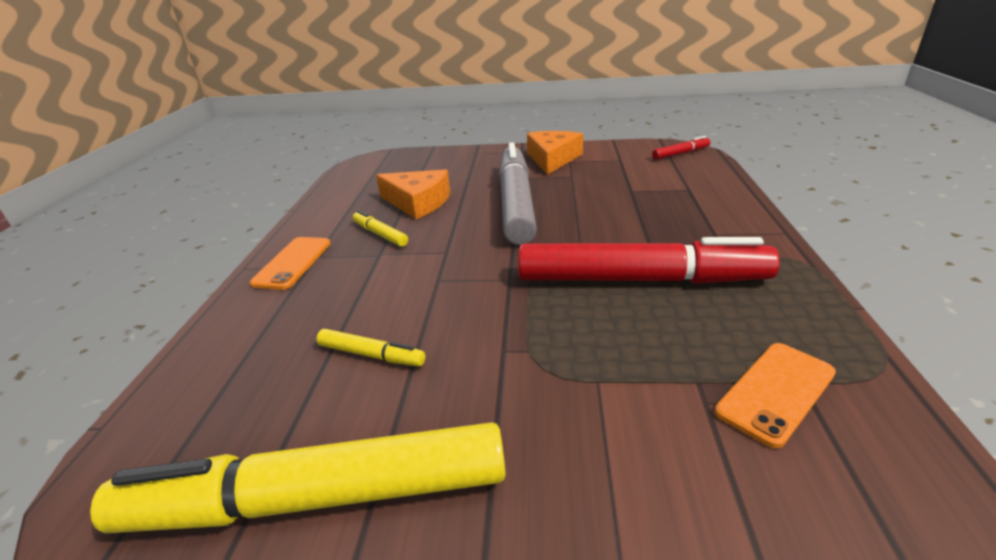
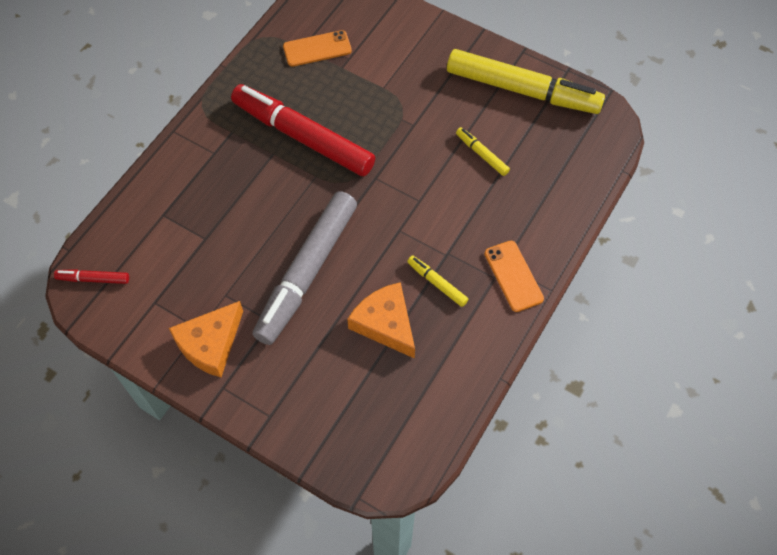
camera: 155 degrees left, 30 degrees up
(293, 263) = (513, 276): orange phone -> orange phone turned 60 degrees counterclockwise
(380, 234) = (437, 283): yellow marker -> yellow marker turned 150 degrees clockwise

